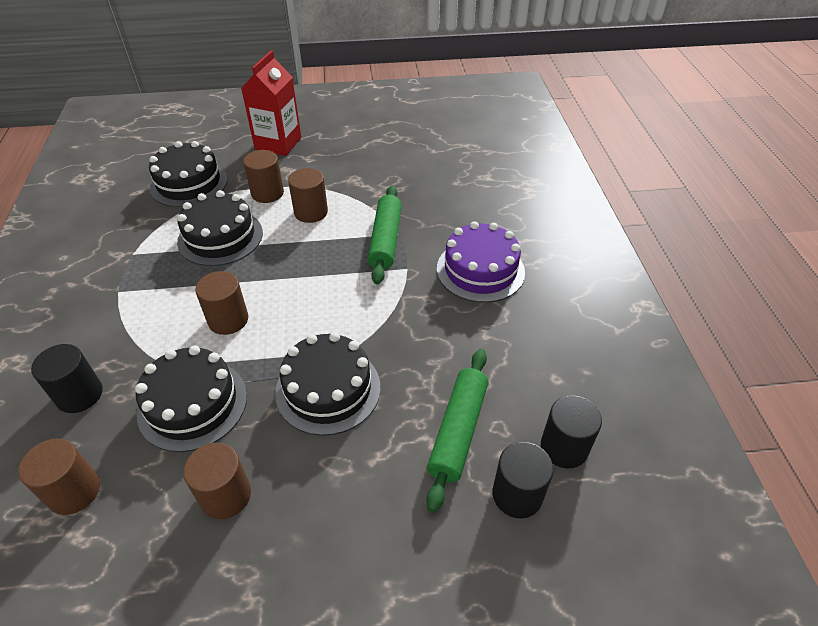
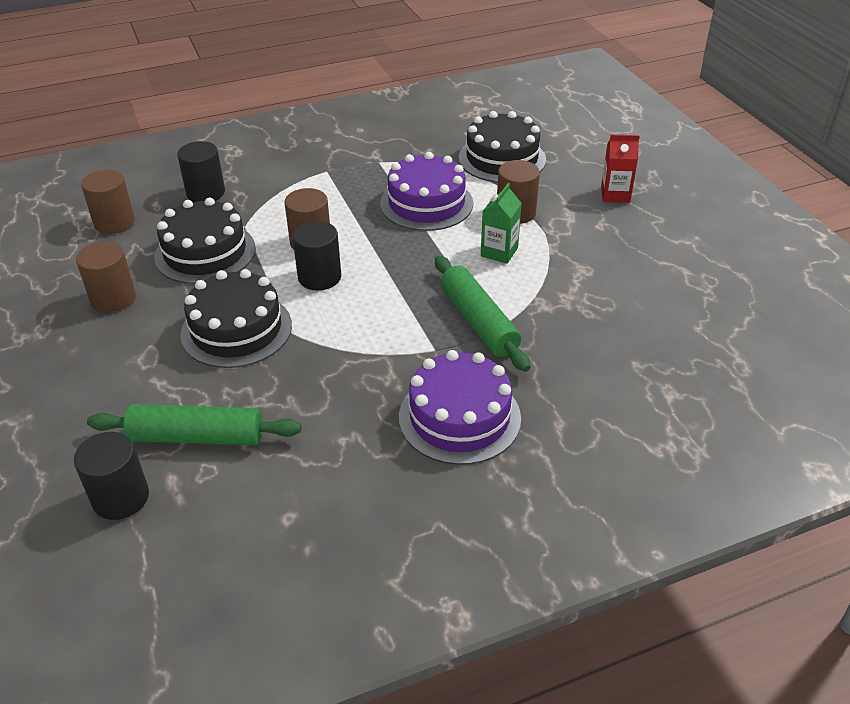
camera: 75 degrees right, 5 degrees down
(220, 237) = (426, 203): black cake -> purple cake
(278, 143) = (615, 195): red carton -> red carton, size x0.59
(311, 212) = (499, 252): brown cylinder -> green carton
(386, 240) = (478, 322): green rolling pin -> green rolling pin turned 75 degrees clockwise
(564, 447) = (185, 534): black cylinder -> black cylinder (319, 277)

